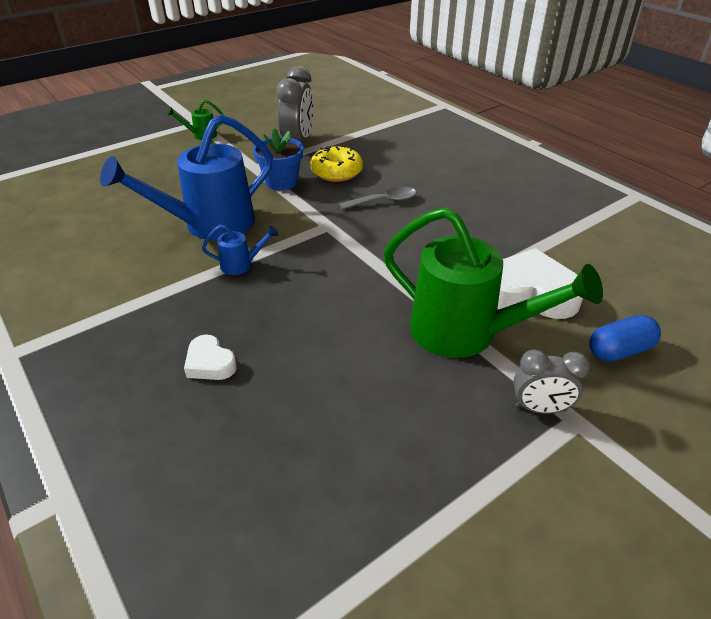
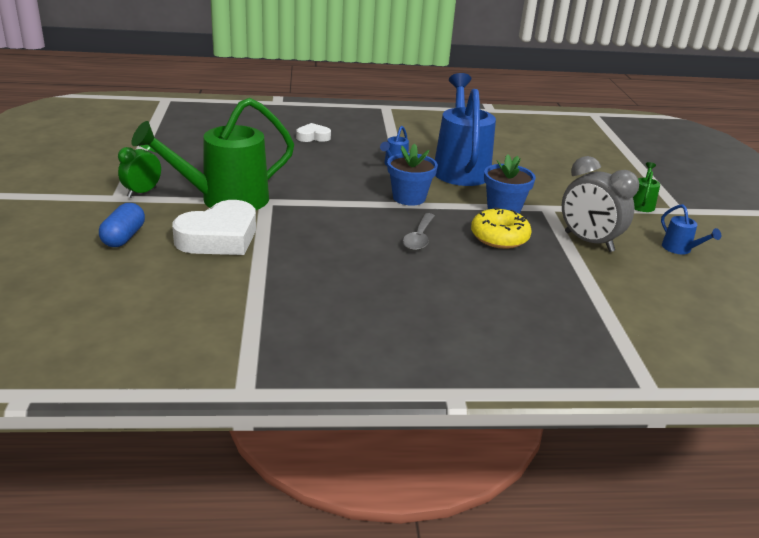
camera: 120 degrees right, 10 degrees down
(269, 115) = (680, 249): none -> blue watering can
(315, 229) = (409, 198): none -> blue flower pot
(540, 408) = (142, 192): grey clock -> green clock

